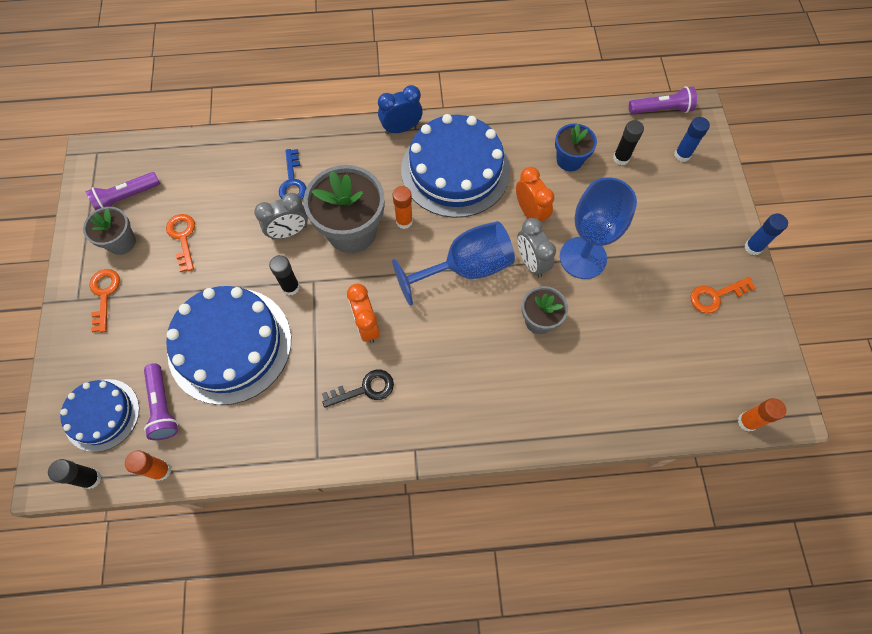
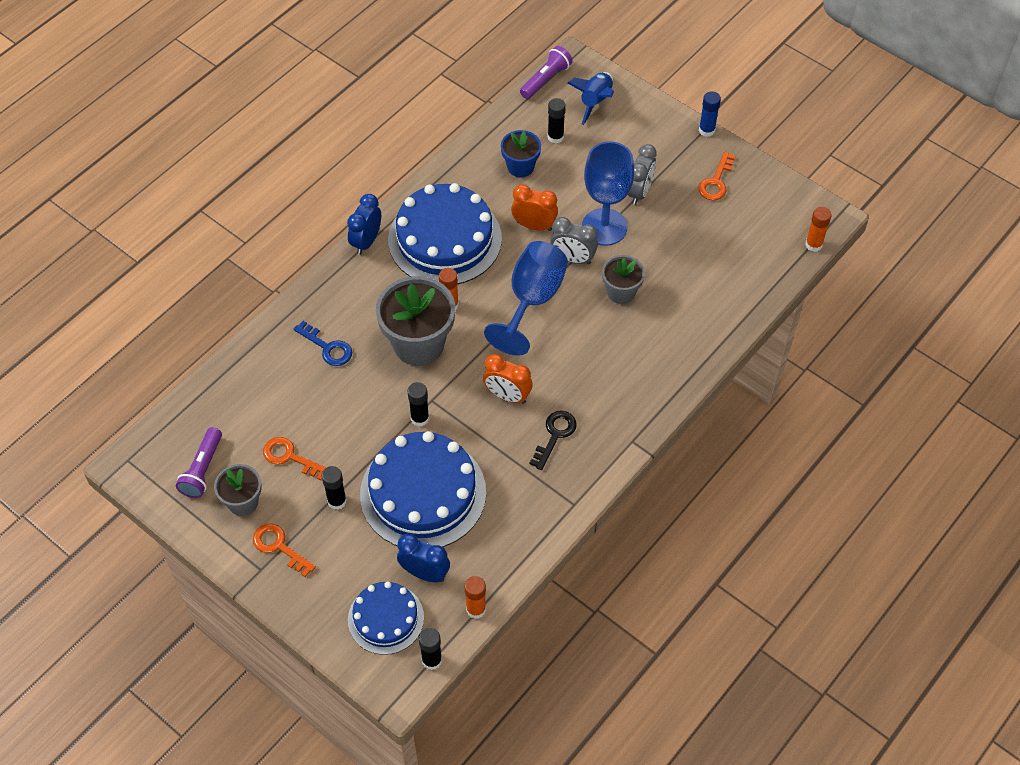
camera: 45 degrees left, 10 degrees down
(163, 406) = (425, 573): purple flashlight -> blue clock
(173, 297) = (337, 501): none -> black glue stick
(289, 232) = (370, 384): grey clock -> grey clock (639, 192)
(682, 155) = (595, 102): blue glue stick -> blue rocket

